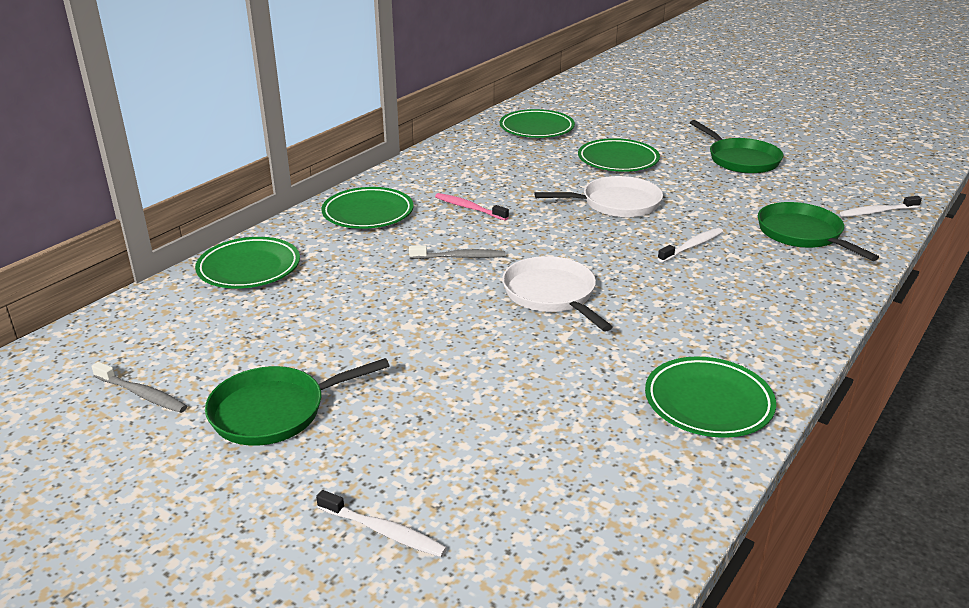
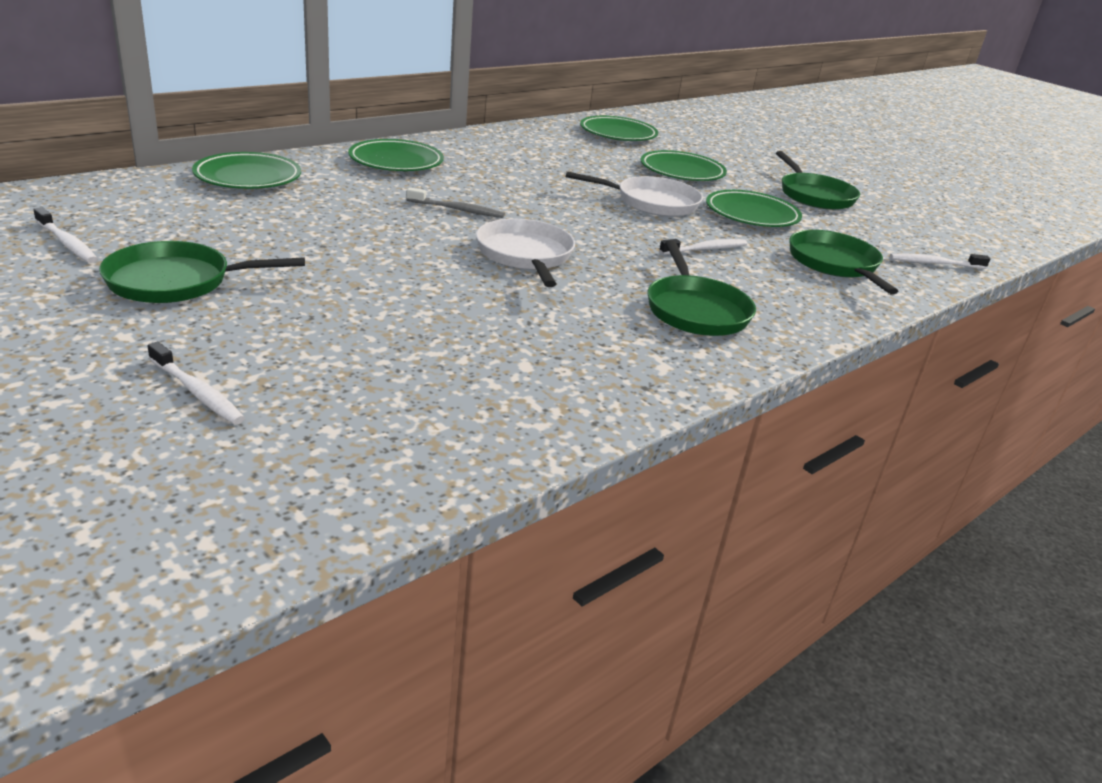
camera: 10 degrees right, 0 degrees up
(142, 394) = (67, 243): grey toothbrush -> white toothbrush
(469, 208) = (499, 177): pink toothbrush -> none
(708, 403) = (618, 371): green plate -> green plate (751, 215)
(726, 317) = (695, 310): none -> green pan

